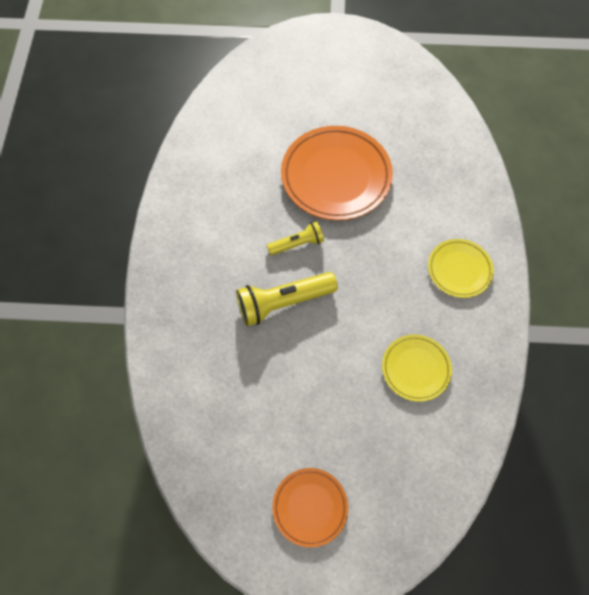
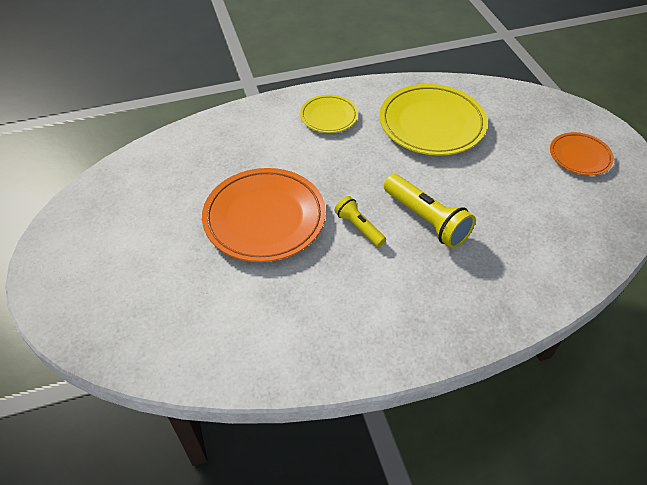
camera: 110 degrees left, 15 degrees down
(415, 369) = (431, 124): yellow plate -> yellow plate, size x1.82

